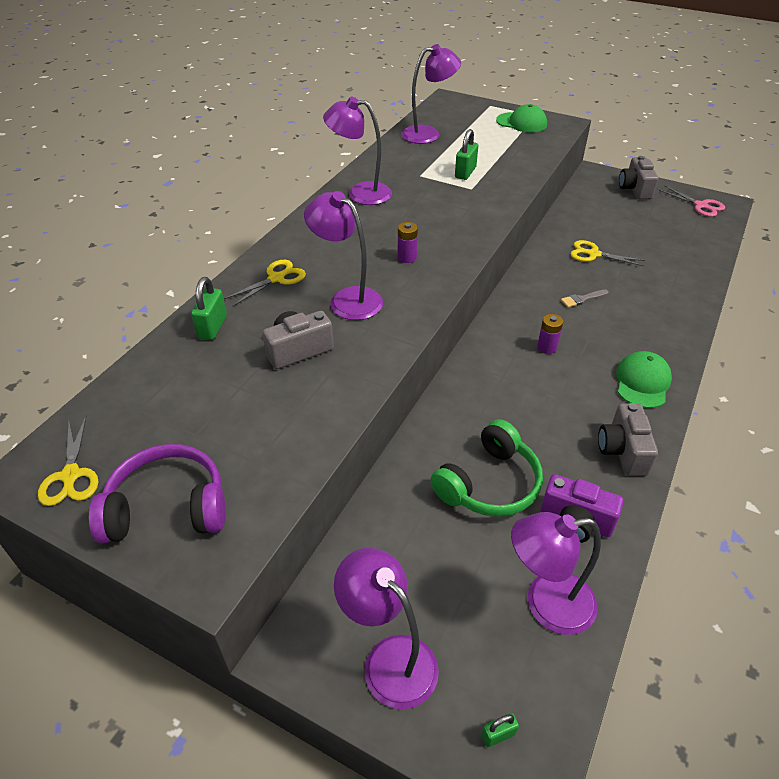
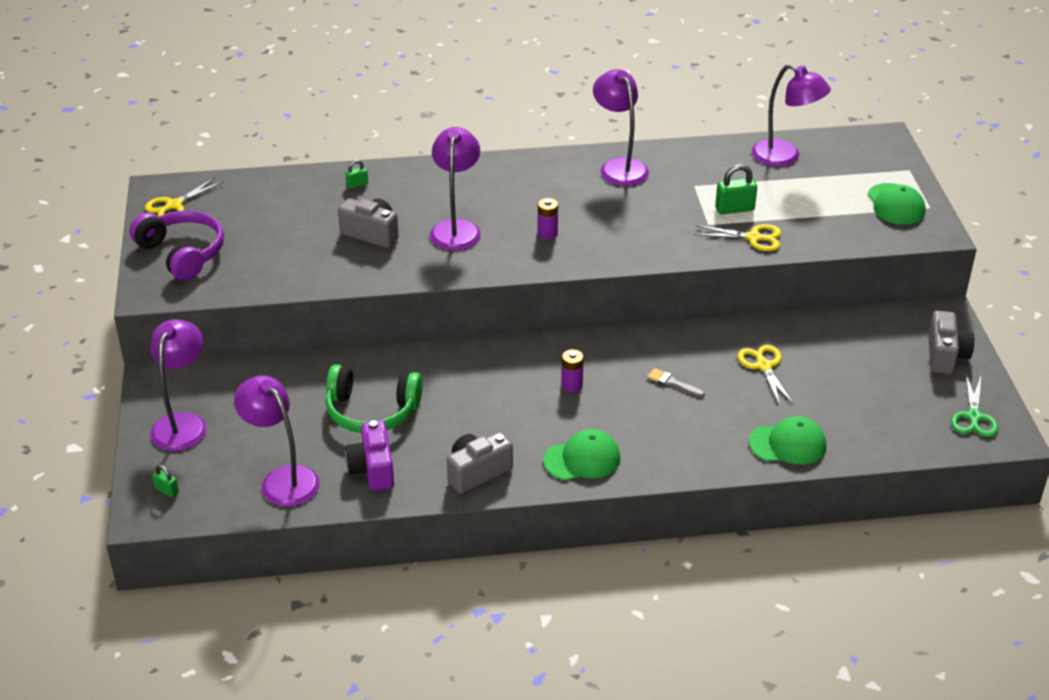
camera: 55 degrees right, 5 degrees down
(212, 327) = (357, 185): green padlock -> green padlock, size x0.56
(277, 278) = (445, 184): yellow scissors -> yellow scissors (754, 238)
(635, 189) = (945, 355): grey camera -> grey camera turned 135 degrees clockwise
(685, 281) = (788, 444): none -> green cap
(701, 206) = (973, 417): pink scissors -> green scissors

